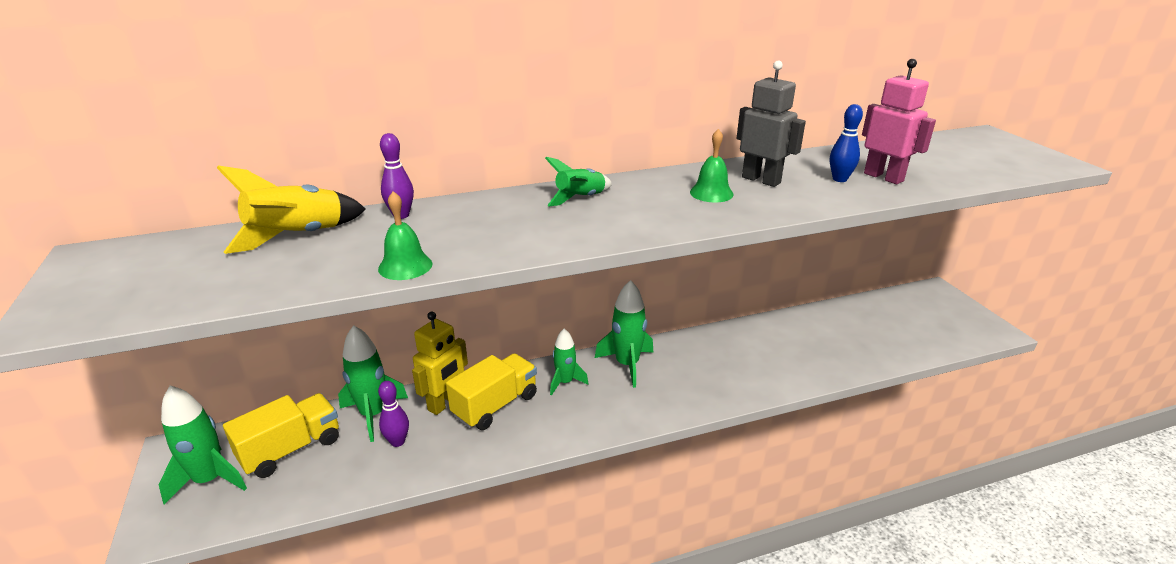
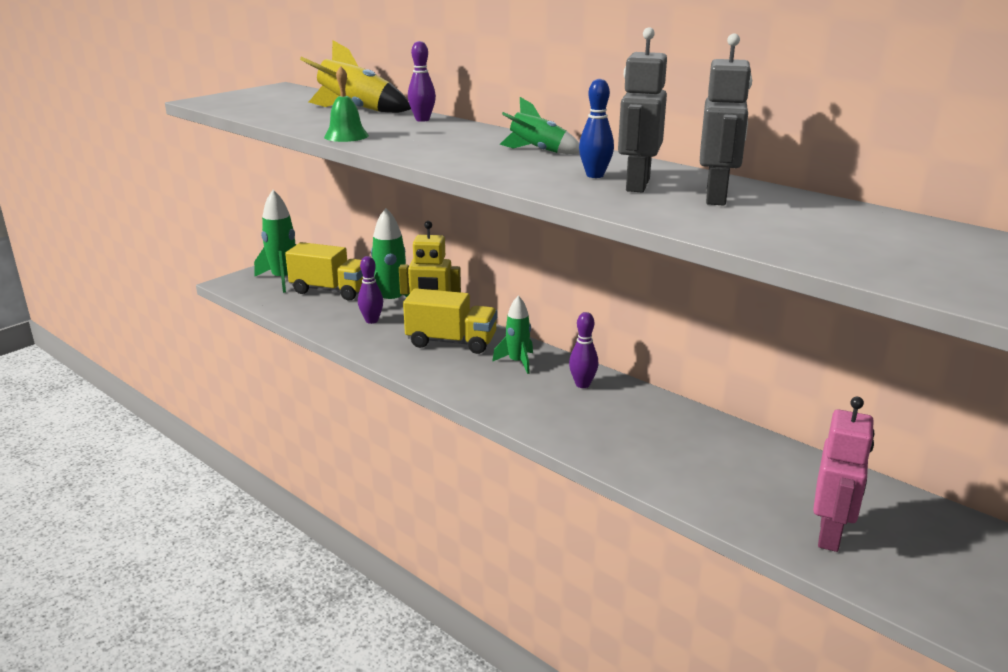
camera: 60 degrees right, 5 degrees down
(627, 365) = (582, 384): green rocket -> purple bowling pin
(711, 193) = (637, 185): green bell -> grey robot
(839, 179) = (799, 228): blue bowling pin -> blue bowling pin (595, 175)
(883, 177) = (860, 248): pink robot -> pink robot (830, 535)

